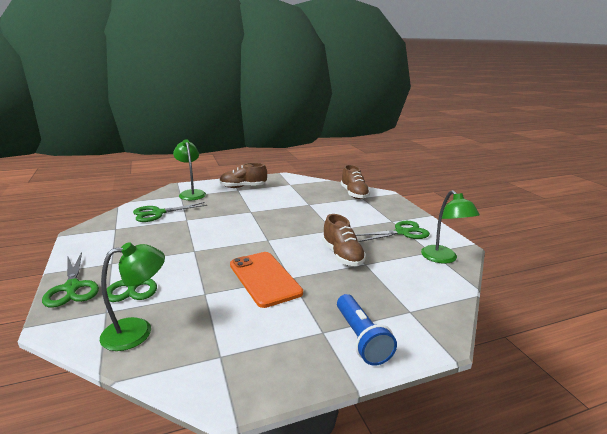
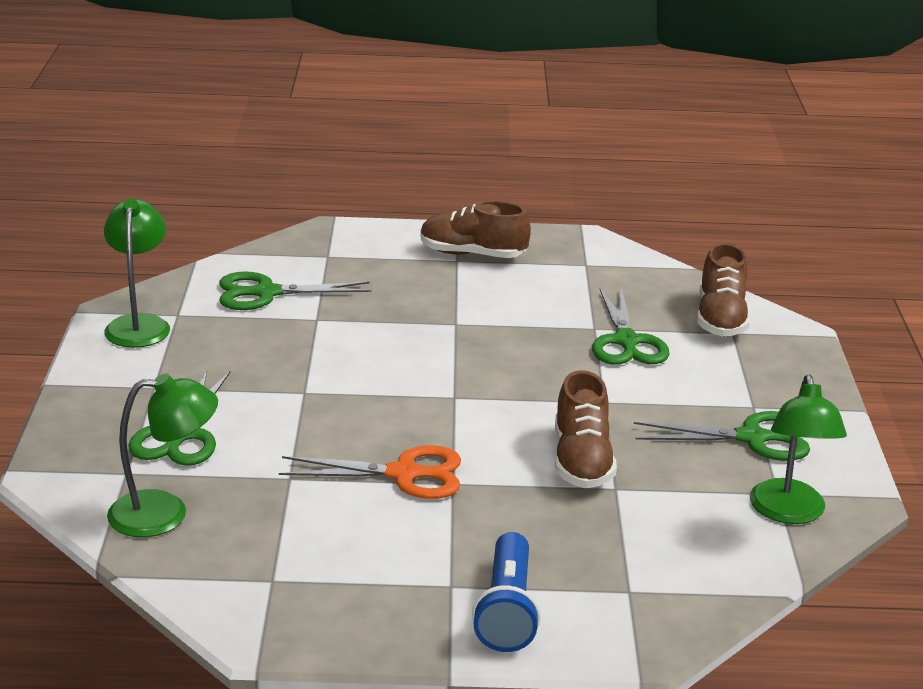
camera: 20 degrees right, 5 degrees up
(72, 288) = (83, 420): green scissors -> green scissors (626, 342)
(191, 193) = (352, 252): green lamp -> green lamp (139, 324)
(264, 278) = (405, 474): orange phone -> orange scissors

